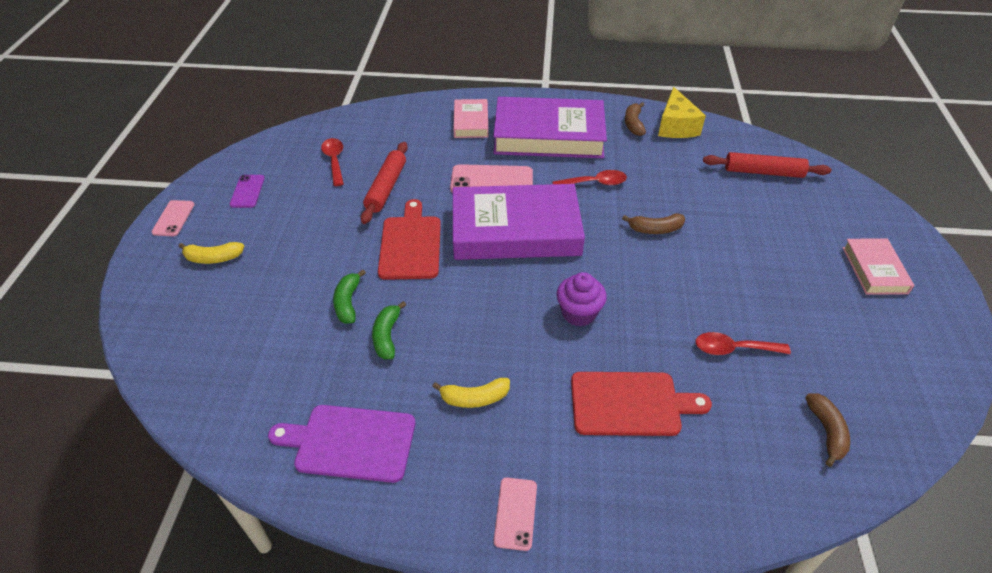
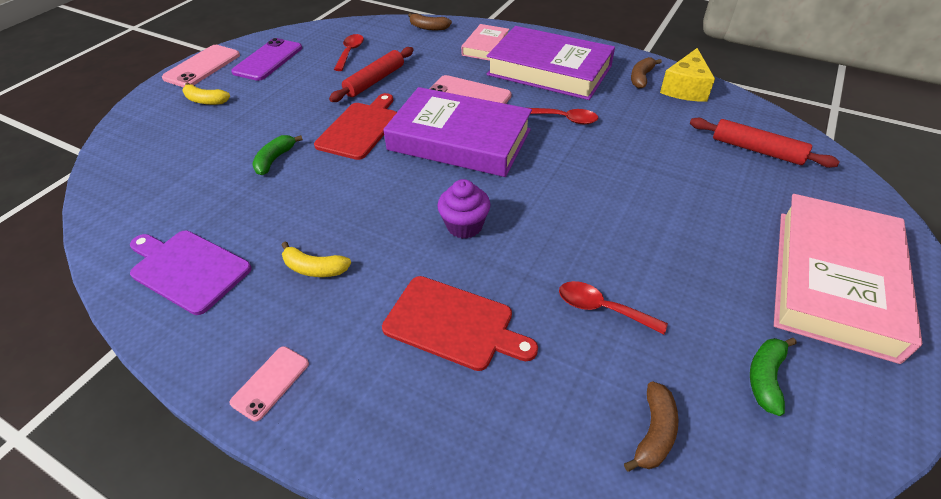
camera: 25 degrees right, 0 degrees up
(173, 218) = (202, 67): pink phone -> pink phone, size x1.71
(247, 191) = (268, 60): purple phone -> purple phone, size x1.71
(387, 336) = (284, 194): green banana -> green banana (765, 377)
(655, 229) = (597, 173): brown banana -> brown banana (428, 27)
(874, 270) = (833, 281): pink book -> pink book, size x2.01

